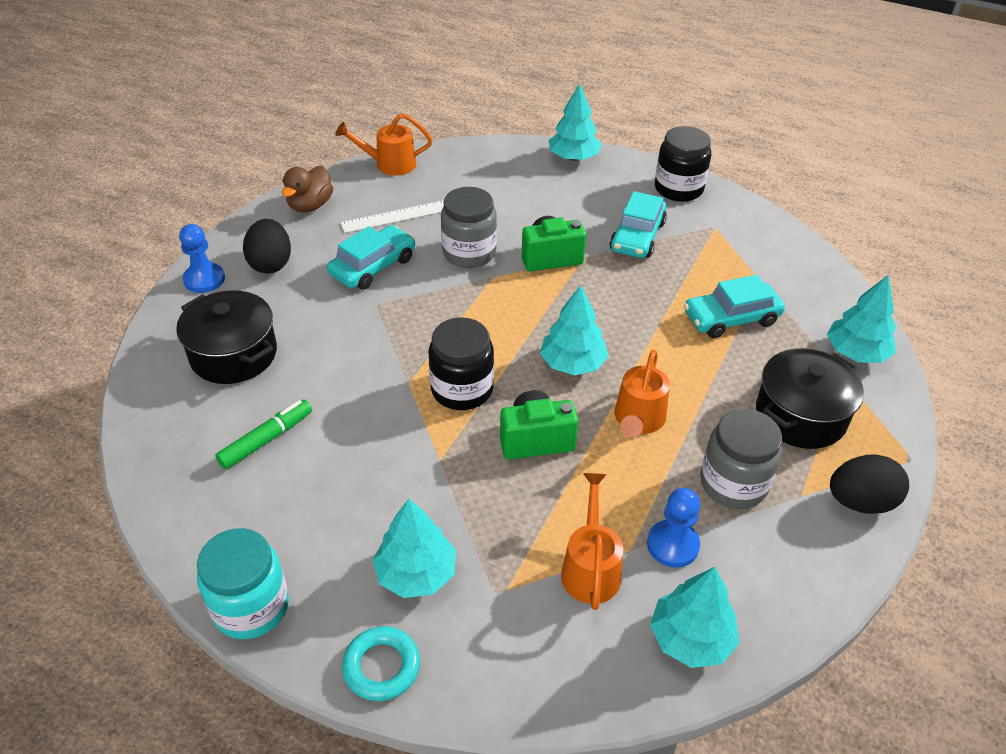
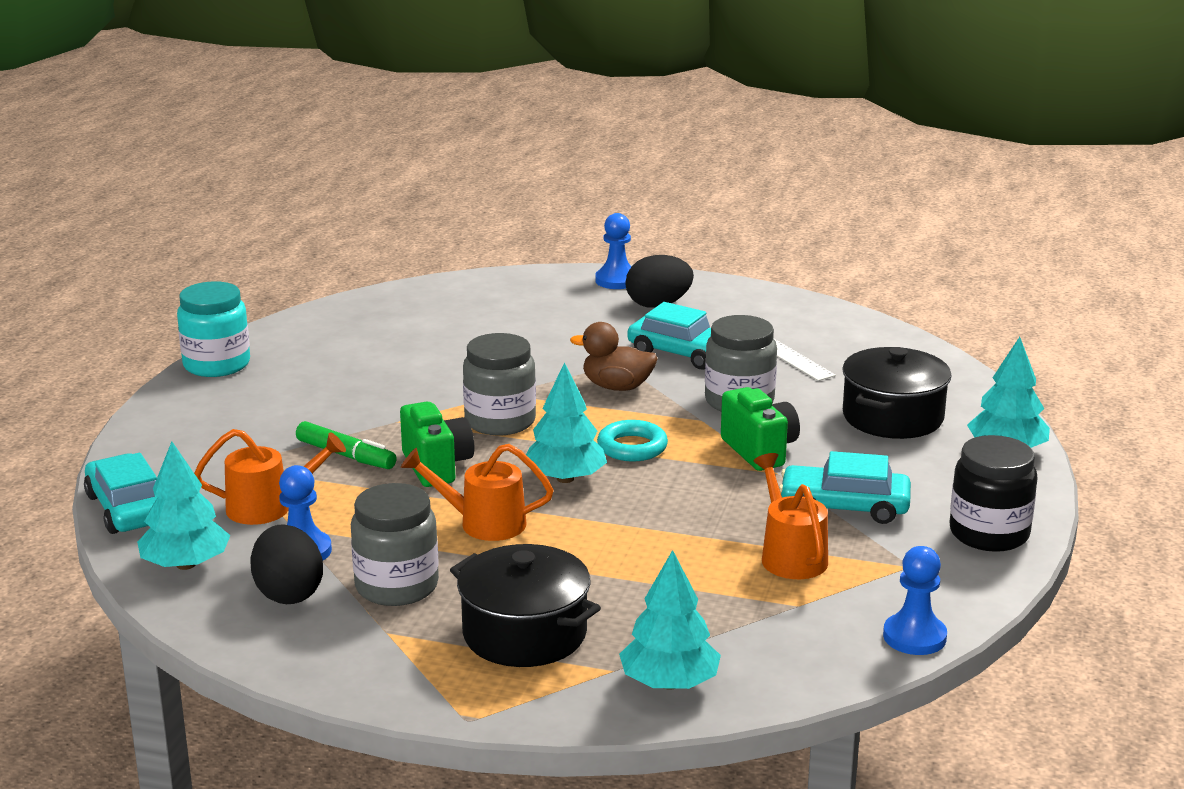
camera: 80 degrees right, 20 degrees down
(233, 354) = (512, 310): black pot -> black pot (892, 417)
(266, 439) = (404, 342): green marker -> green marker (346, 455)
(310, 205) = (773, 307): brown duck -> brown duck (617, 387)
(381, 667) = (158, 423): turquoise ring -> turquoise ring (632, 447)
(389, 164) = (890, 337): orange watering can -> orange watering can (790, 555)
(416, 573) = (255, 425): turquoise tree -> none
(462, 389) = (500, 421): black jar -> grey jar
(731, 318) = (699, 581): turquoise car -> turquoise car (128, 508)
(796, 242) = (914, 637): none -> blue pawn
(860, 502) = (384, 674): black egg -> black egg (288, 593)

